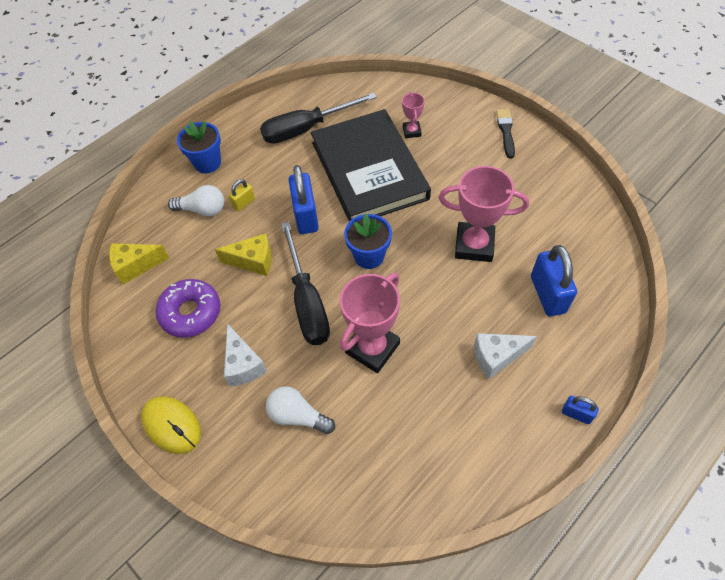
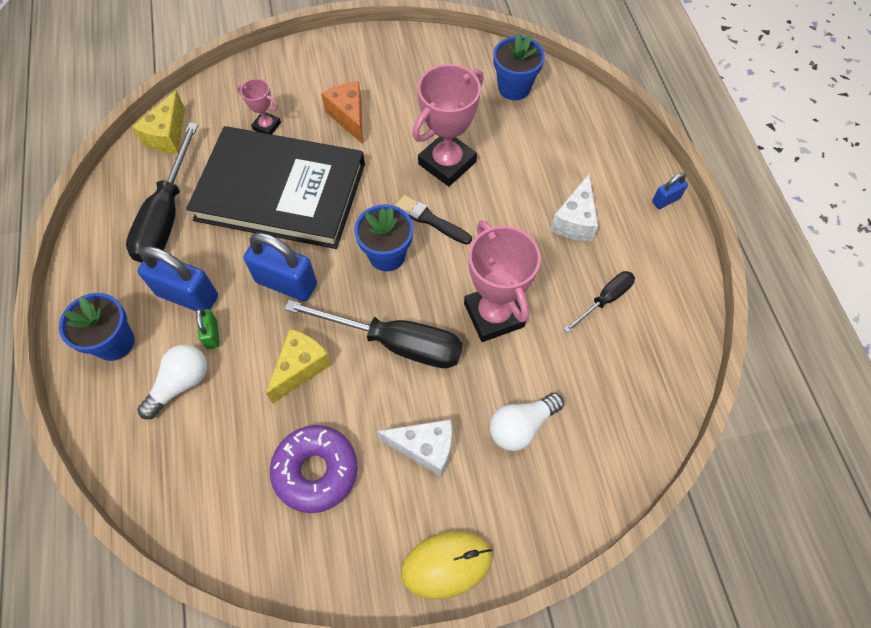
camera: 60 degrees left, 5 degrees up
(136, 266) = (197, 503): yellow cheese -> yellow cheese (168, 136)
(244, 203) = (212, 334): yellow padlock -> green padlock
(443, 417) = (605, 300): none -> black screwdriver
(459, 167) = (349, 117): none -> orange cheese
(506, 131) = (341, 56): black brush -> black brush (430, 220)
(548, 294) = (541, 144): blue padlock -> blue padlock (188, 295)
(583, 246) = (514, 88): none -> blue flower pot

